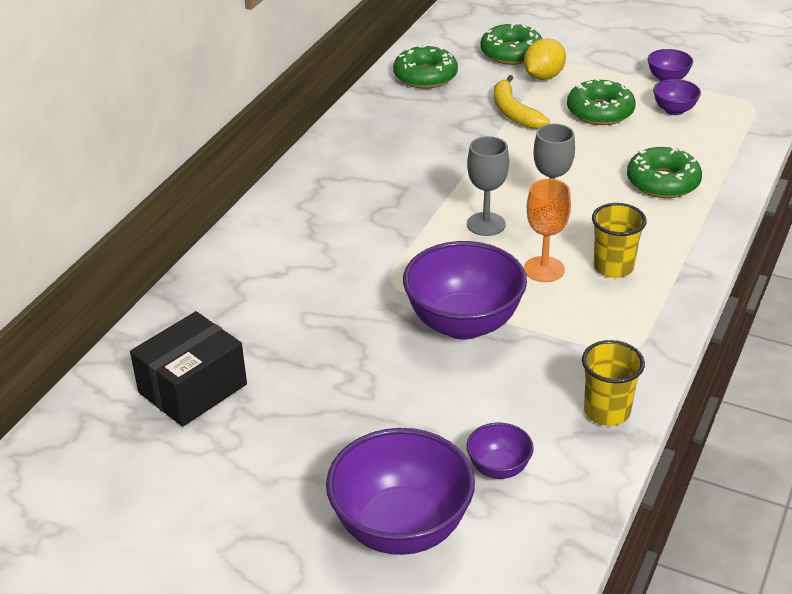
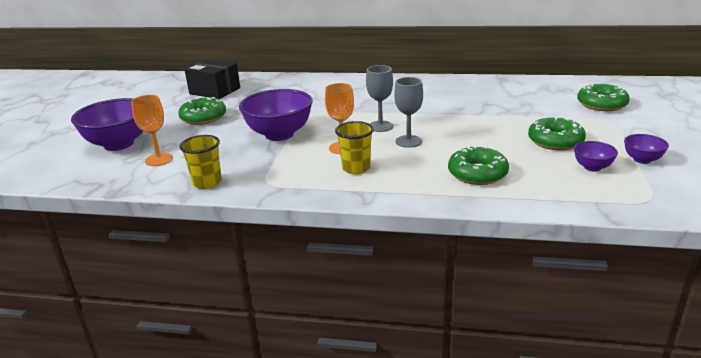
camera: 75 degrees right, 10 degrees down
(425, 76) = (536, 87): green donut -> green donut (203, 118)
(498, 468) = (159, 159): purple bowl -> orange goblet
(513, 112) = (521, 116): yellow banana -> none
(543, 77) = (581, 118): yellow lemon -> none

